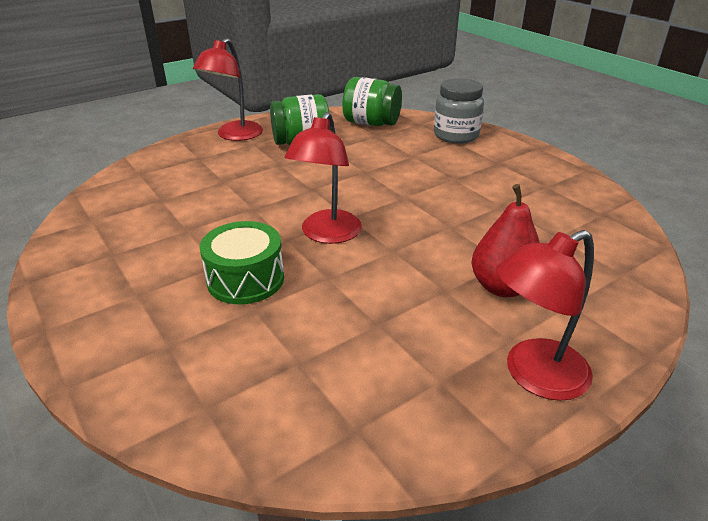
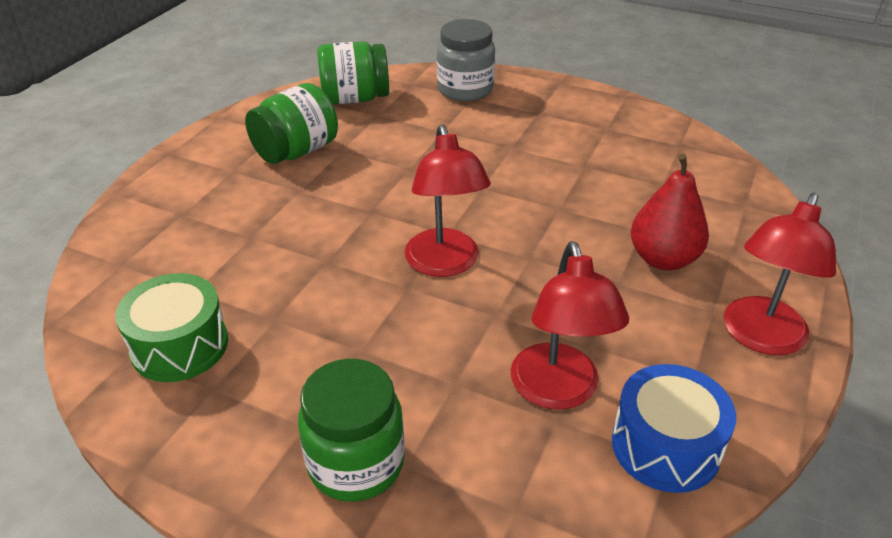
camera: 30 degrees left, 5 degrees up
(140, 330) = (356, 463): none -> green jar
(234, 135) = (196, 166): red lamp -> red lamp (558, 391)
(245, 279) = (411, 353): green drum -> green drum (180, 346)
(363, 419) = (665, 446): none -> blue drum

